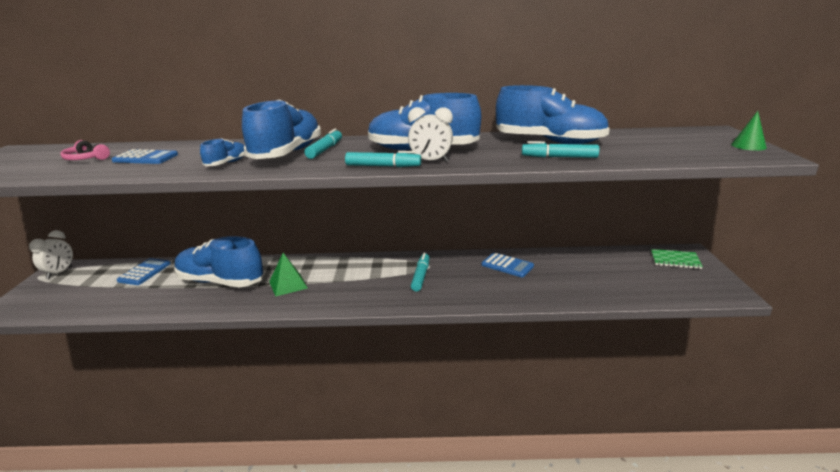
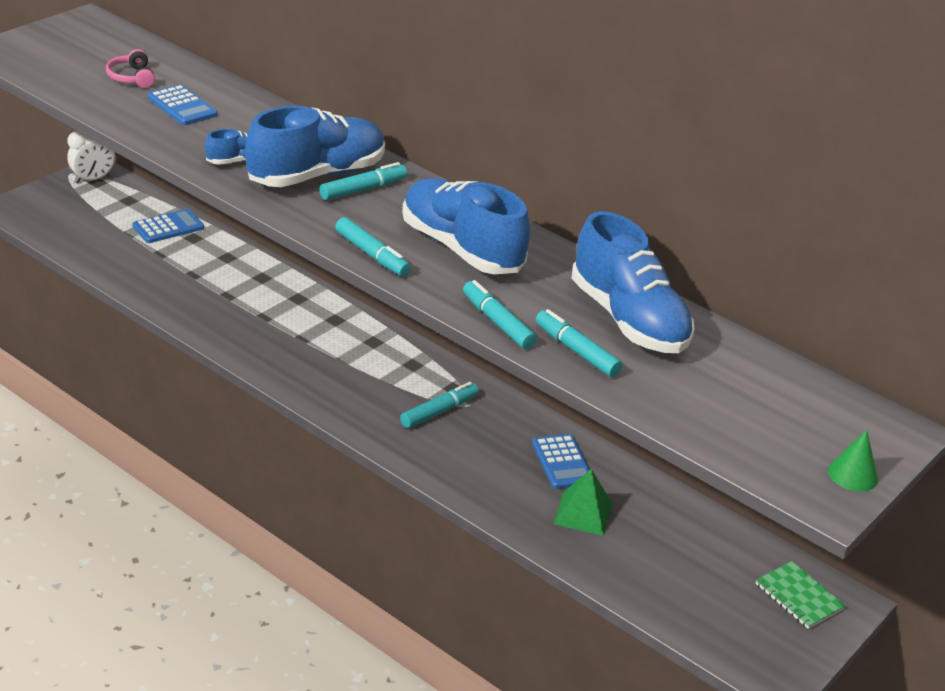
camera: 35 degrees right, 10 degrees up
(221, 282) = (226, 287): blue shoe -> none
(288, 284) = (287, 333): green pyramid -> green pyramid (583, 513)
(431, 161) = (431, 275): white clock -> none
(502, 163) = (497, 322): none -> turquoise marker

